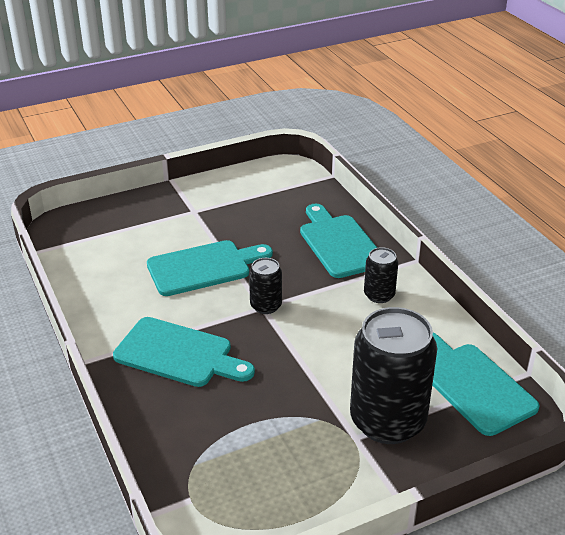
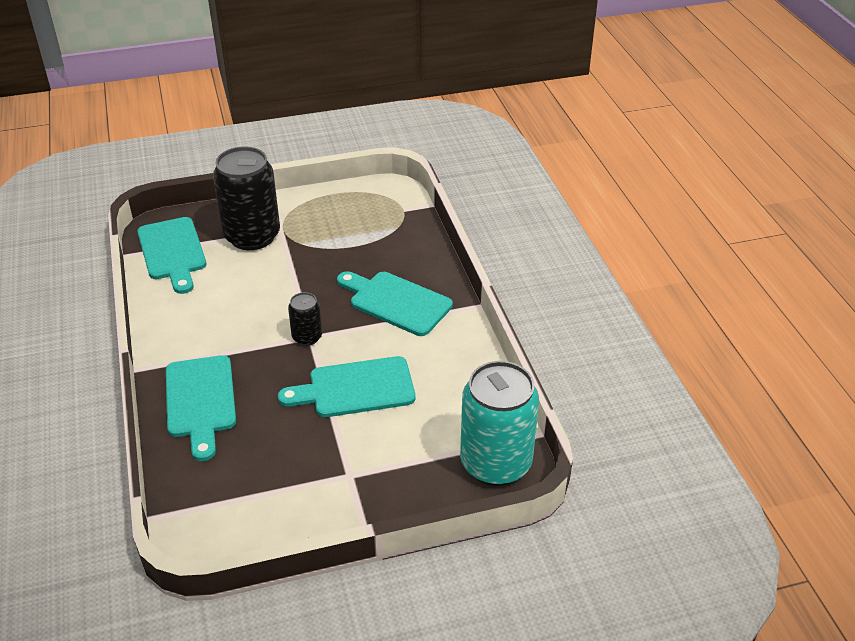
camera: 170 degrees left, 5 degrees up
(75, 229) = (495, 463): none -> turquoise can
(379, 295) = (196, 335): black can -> none

